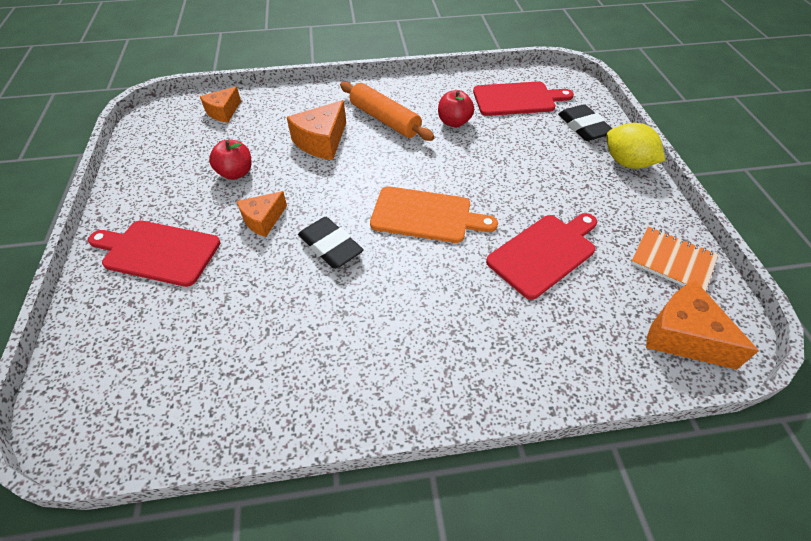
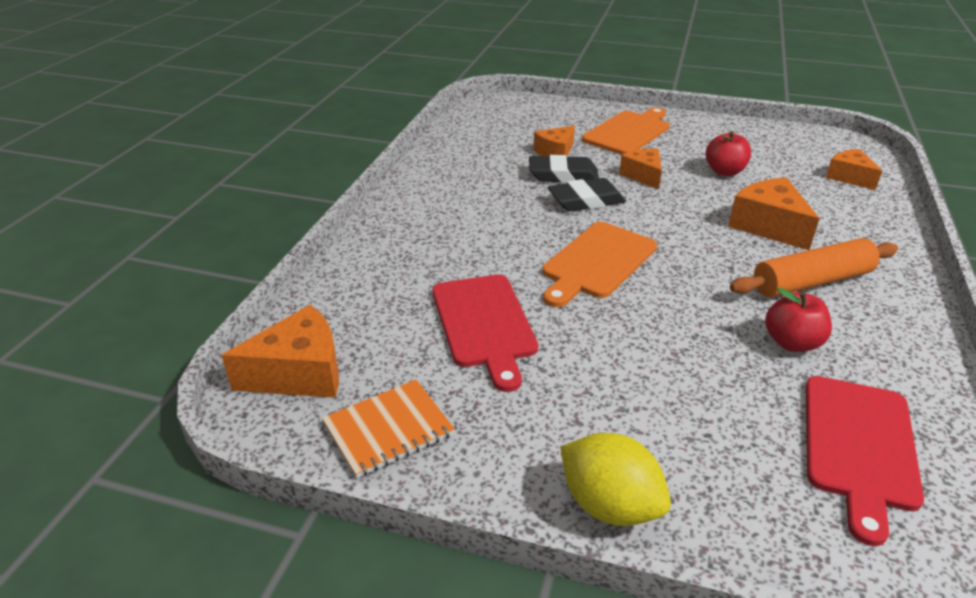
camera: 115 degrees right, 15 degrees down
(158, 252) = (628, 132): red cutting board -> orange cutting board
(230, 299) = (555, 152): none -> orange cheese
(583, 127) = (740, 501): black eraser -> black eraser (563, 175)
(626, 163) = (609, 505): yellow lemon -> yellow lemon turned 60 degrees clockwise

